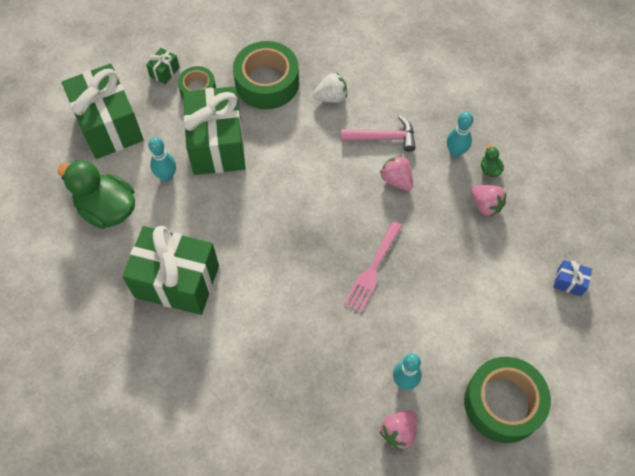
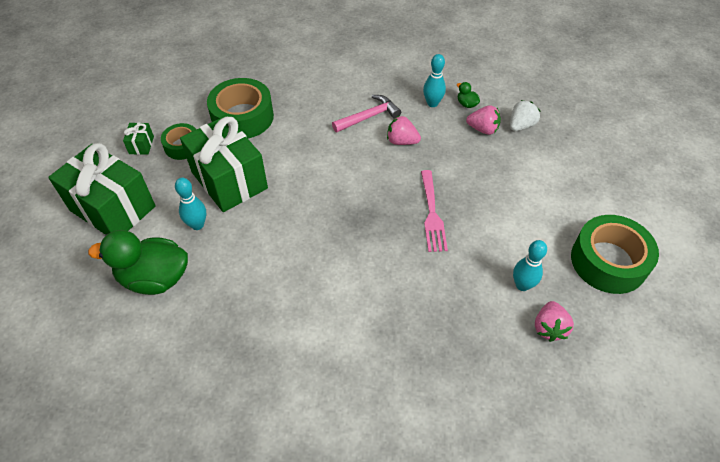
camera: 30 degrees left, 10 degrees down
(177, 281) = (265, 307): green gift -> none
(331, 97) = (305, 106): white strawberry -> white strawberry (521, 126)
(569, 282) = (583, 153): blue gift -> none

